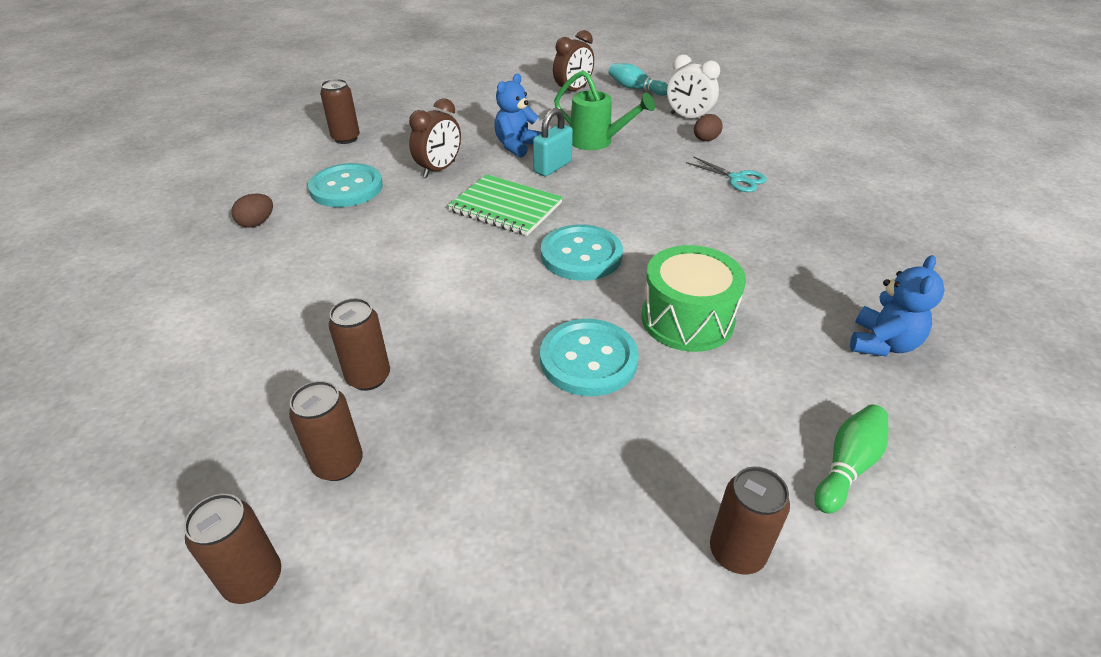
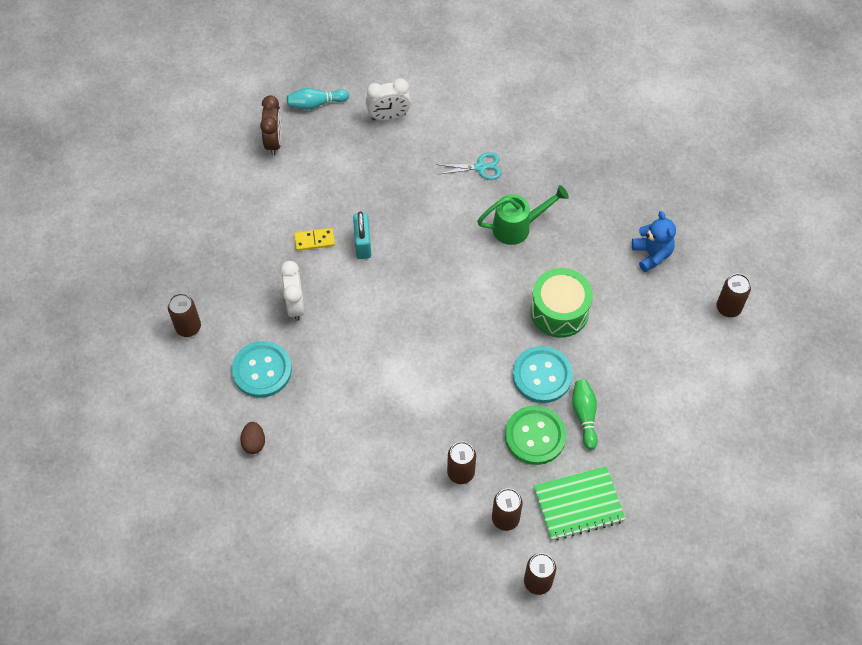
camera: 45 degrees left, 20 degrees up
(439, 169) = (295, 305): brown clock -> white clock
(498, 409) = (535, 436): none -> green button
(505, 207) = (380, 305): green notebook -> green notebook (578, 504)
(517, 146) = (314, 240): blue teddy bear -> yellow domino
(581, 255) = (464, 309): turquoise button -> none
(597, 142) = (360, 194): green watering can -> green watering can (518, 227)
(705, 140) = (424, 137): brown egg -> none
(736, 552) = (681, 416): brown can -> brown can (728, 308)
(847, 466) = (687, 342): green bowling pin -> green bowling pin (584, 416)

